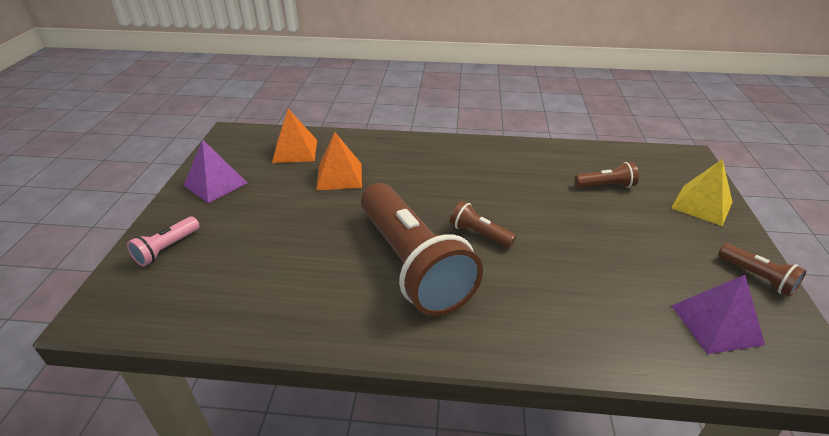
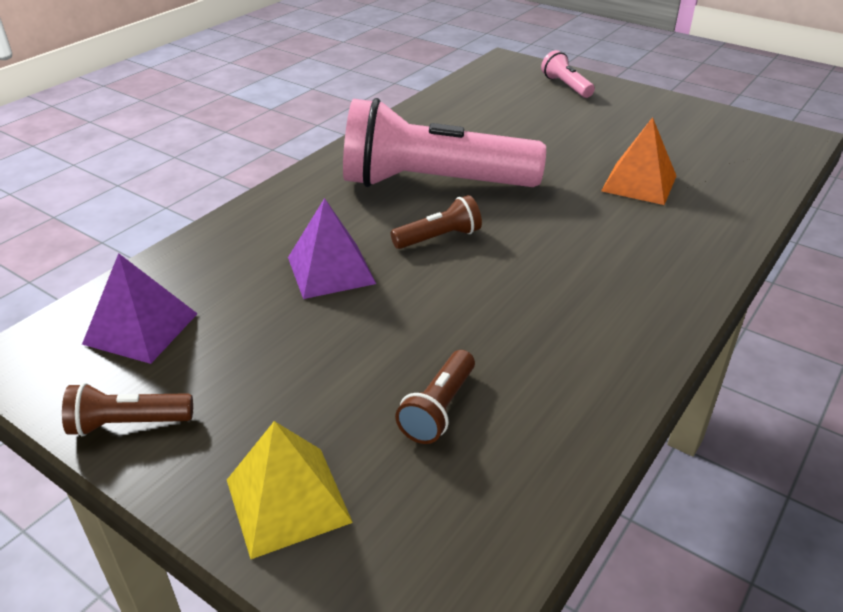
camera: 120 degrees right, 0 degrees up
(215, 184) = (668, 115): purple pyramid -> purple pyramid (331, 270)
(295, 151) = (725, 168): orange pyramid -> none
(412, 264) = (433, 183): brown flashlight -> pink flashlight

